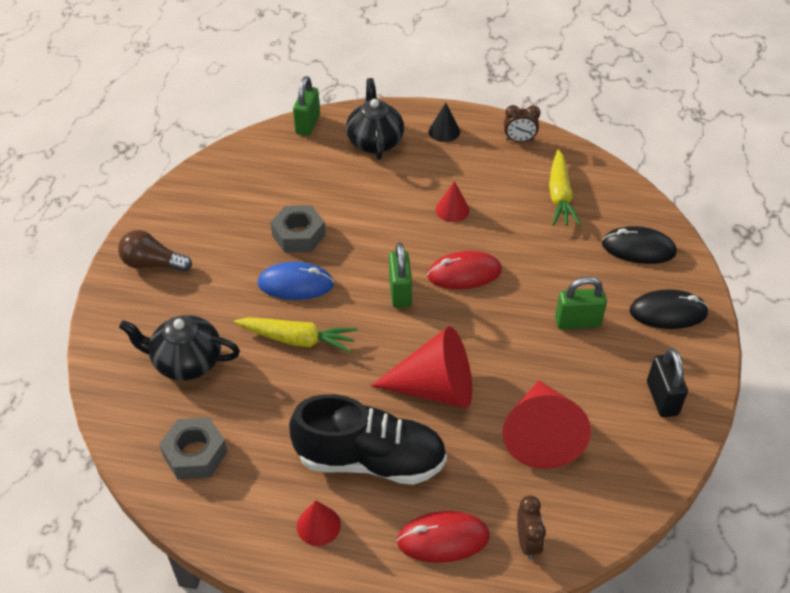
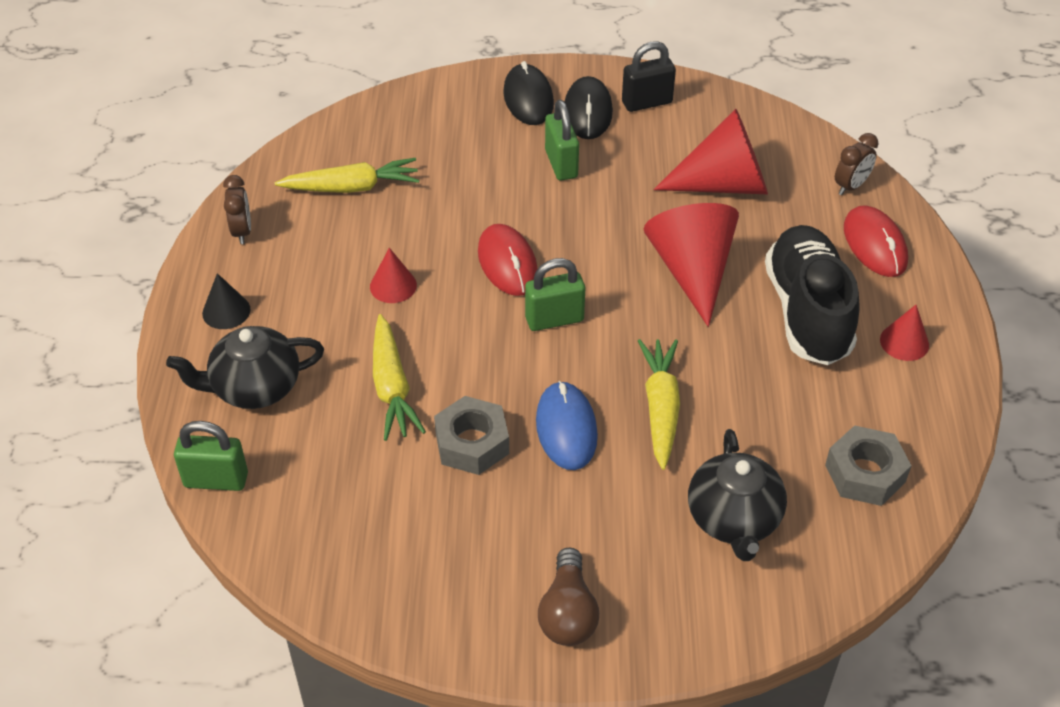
camera: 100 degrees left, 0 degrees up
(357, 202) = (392, 387): none -> yellow carrot
(527, 542) = (851, 186): brown clock -> brown clock turned 150 degrees clockwise
(638, 248) = (434, 120): black mouse -> black mouse (588, 111)

